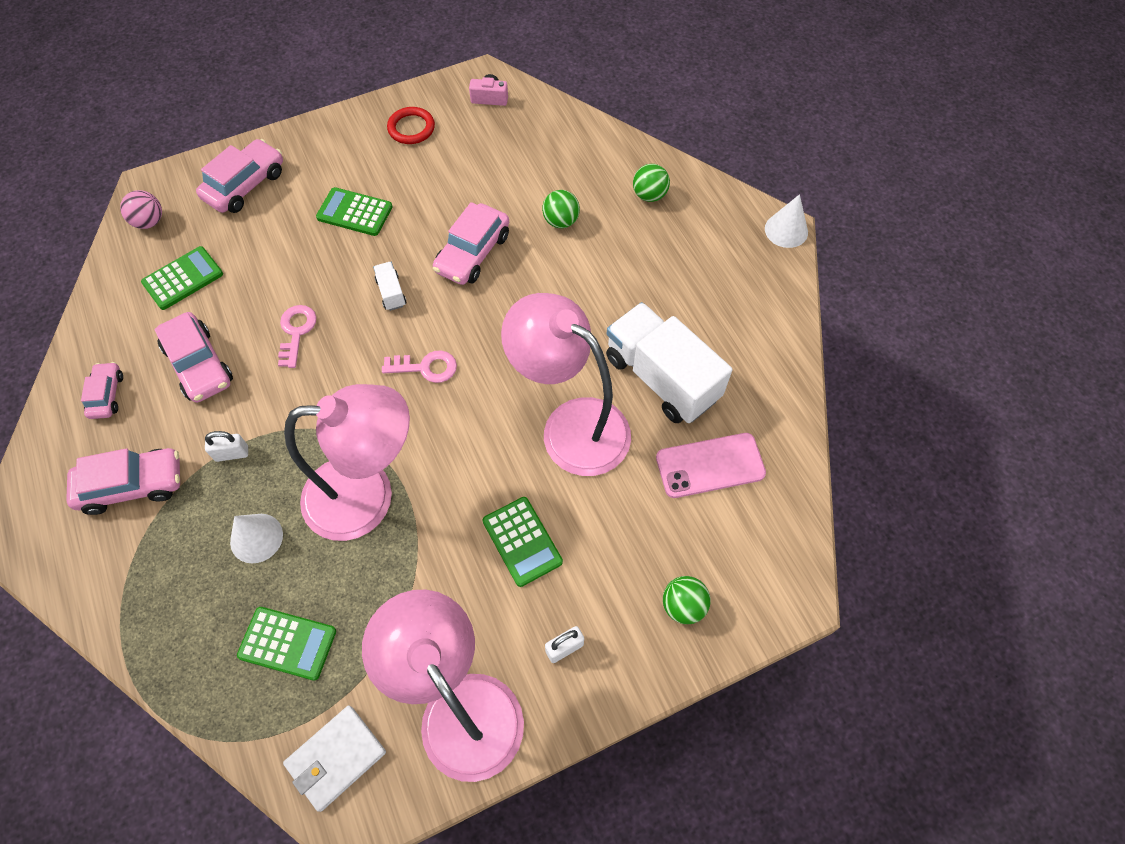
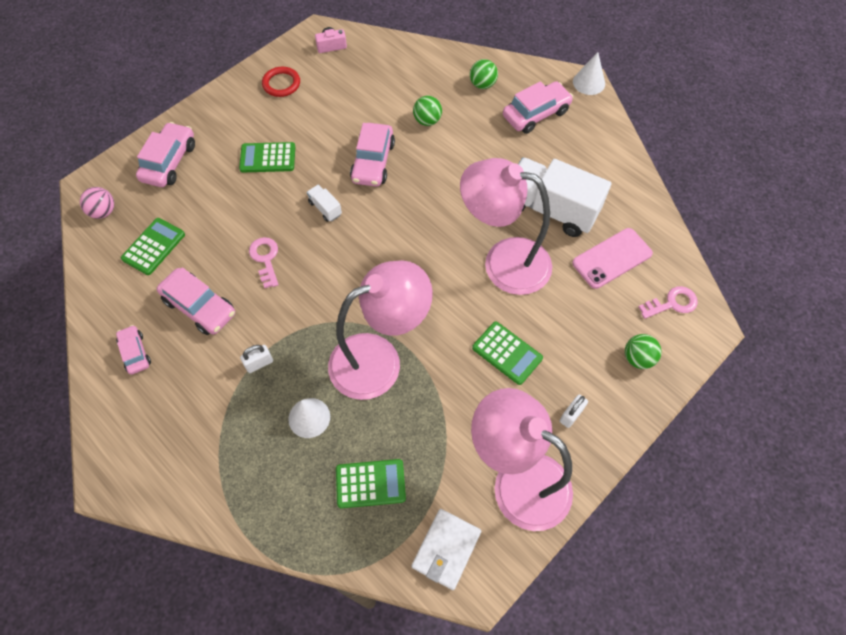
camera: 20 degrees left, 0 degrees up
(132, 485) = (191, 413): pink car -> pink car (536, 114)
(426, 367) = (378, 254): pink key -> pink key (672, 303)

